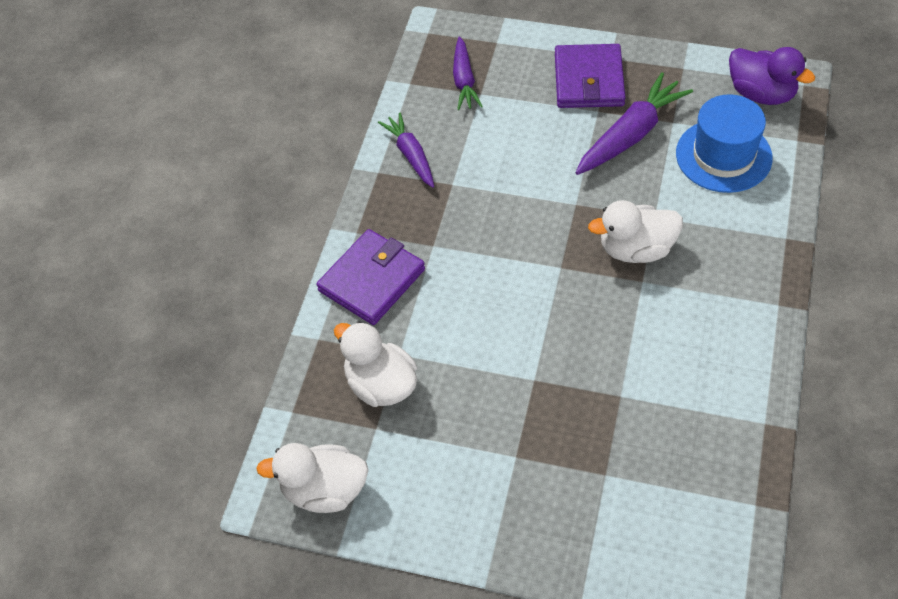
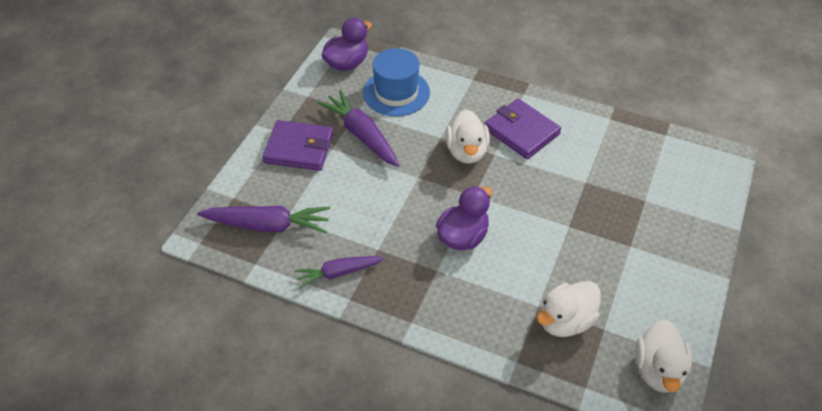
camera: 85 degrees left, 5 degrees down
(372, 280) = (463, 316): purple wallet -> purple wallet (521, 131)
(464, 80) = (268, 225): purple carrot -> purple carrot, size x1.54
(489, 264) = (463, 236): none -> purple duck

